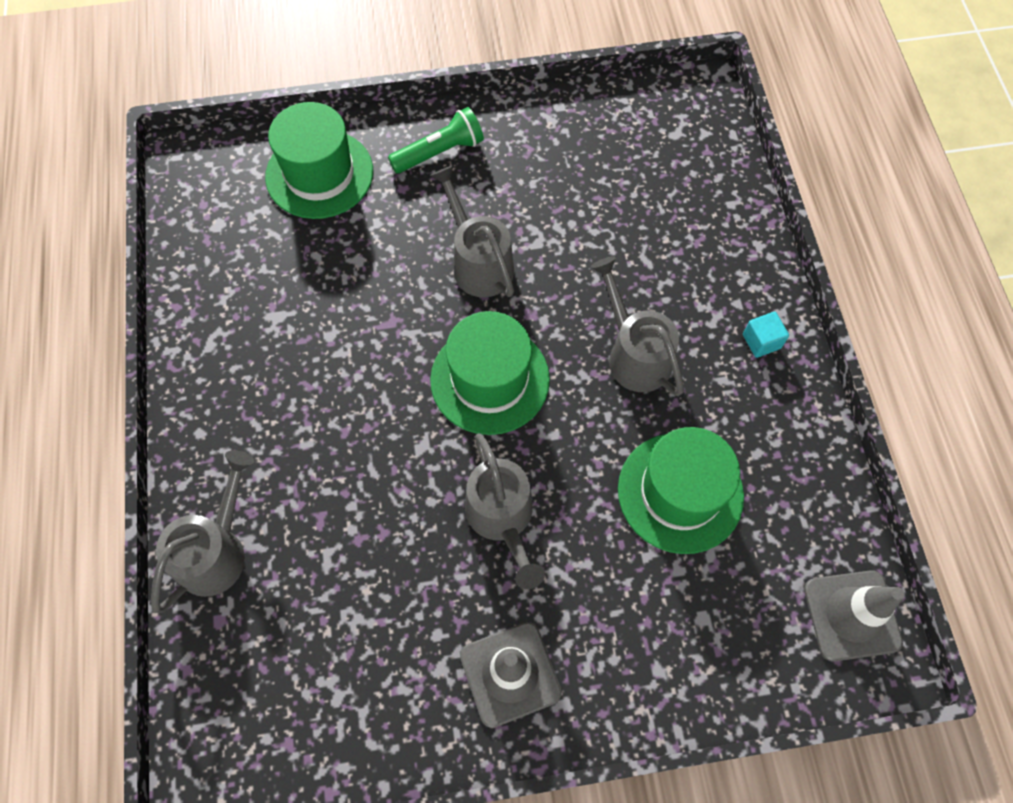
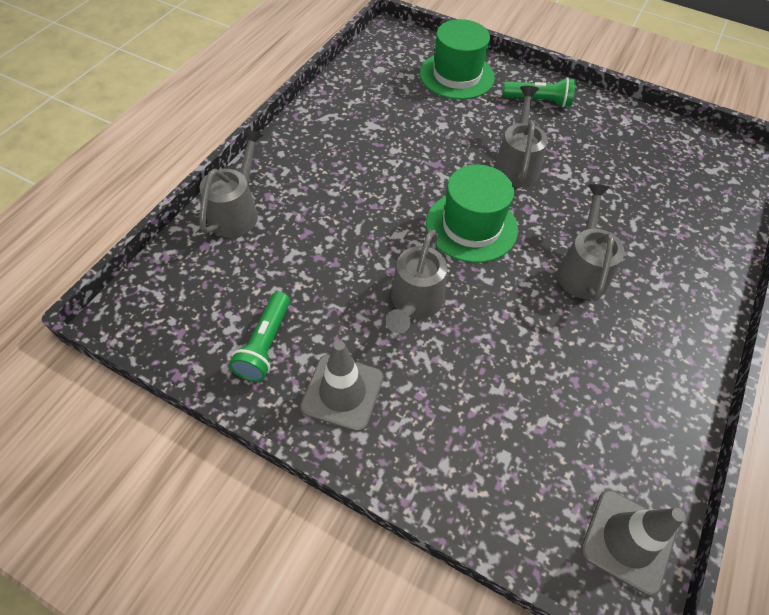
camera: 35 degrees right, 10 degrees down
(217, 550) = (237, 211): grey watering can -> grey watering can turned 45 degrees counterclockwise
(390, 685) = (265, 344): none -> green flashlight
(680, 492) = (551, 368): green hat -> none
(761, 341) = (687, 318): turquoise cube -> none

